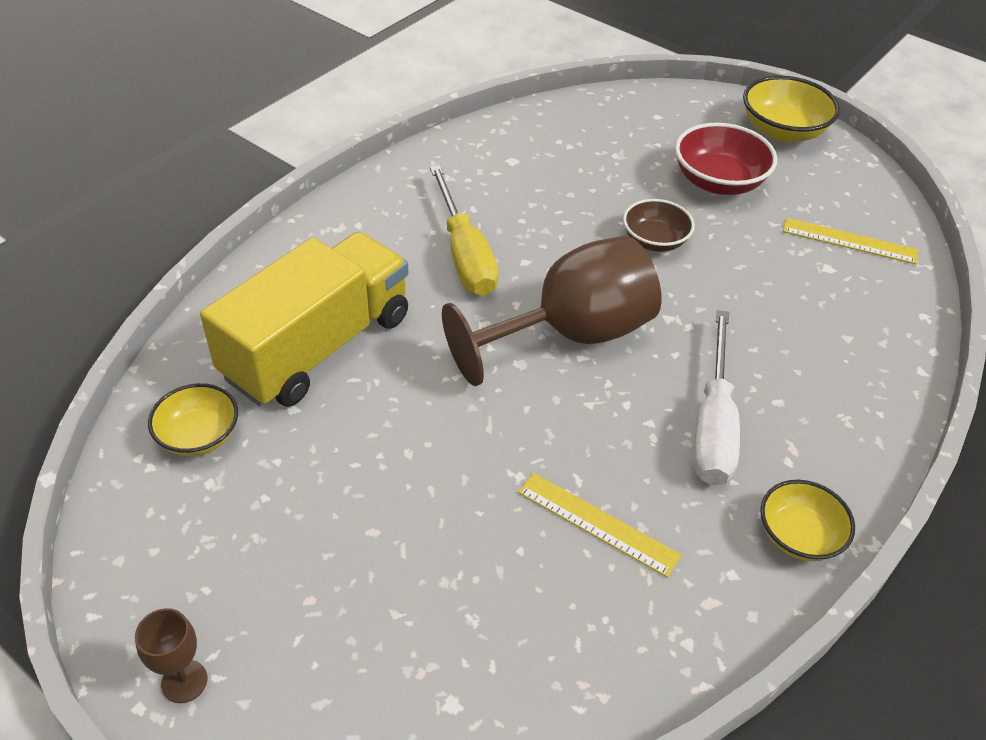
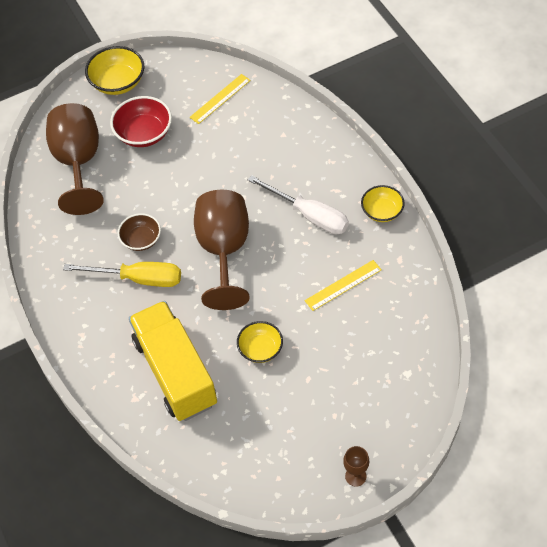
camera: 60 degrees left, 10 degrees up
(199, 436) = (213, 444): yellow bowl -> yellow bowl (260, 349)
(621, 137) = (79, 162): none -> brown goblet
(654, 241) = (175, 184): brown bowl -> brown bowl (141, 239)

